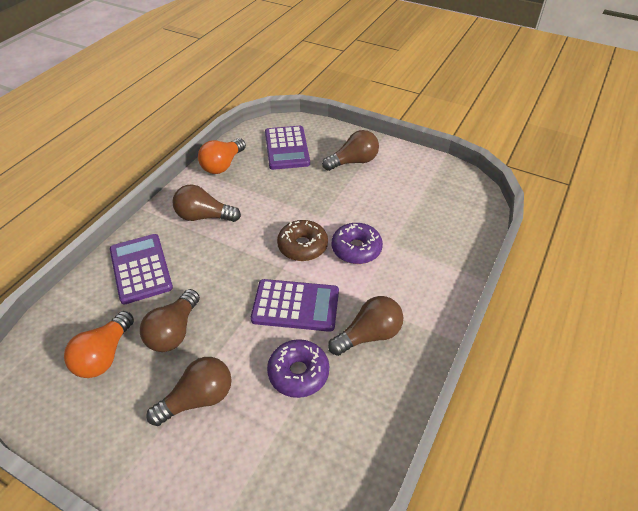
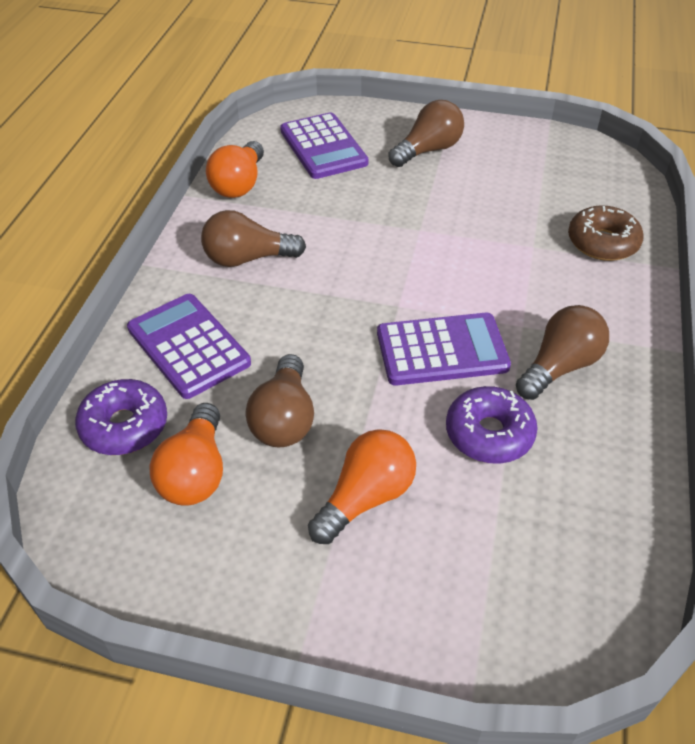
camera: 15 degrees left, 0 degrees up
(198, 399) = (366, 497): brown light bulb -> orange light bulb
(302, 246) = (412, 272): brown donut -> brown donut (602, 243)
(356, 249) = (489, 262): purple donut -> purple donut (124, 426)

